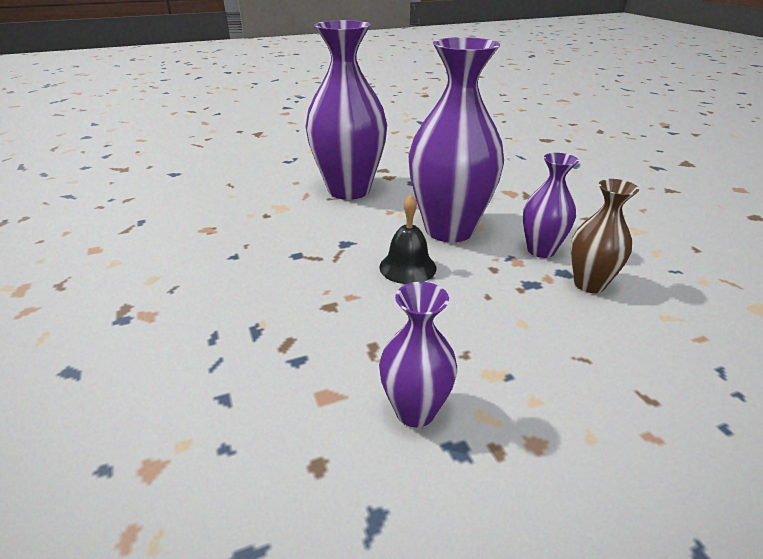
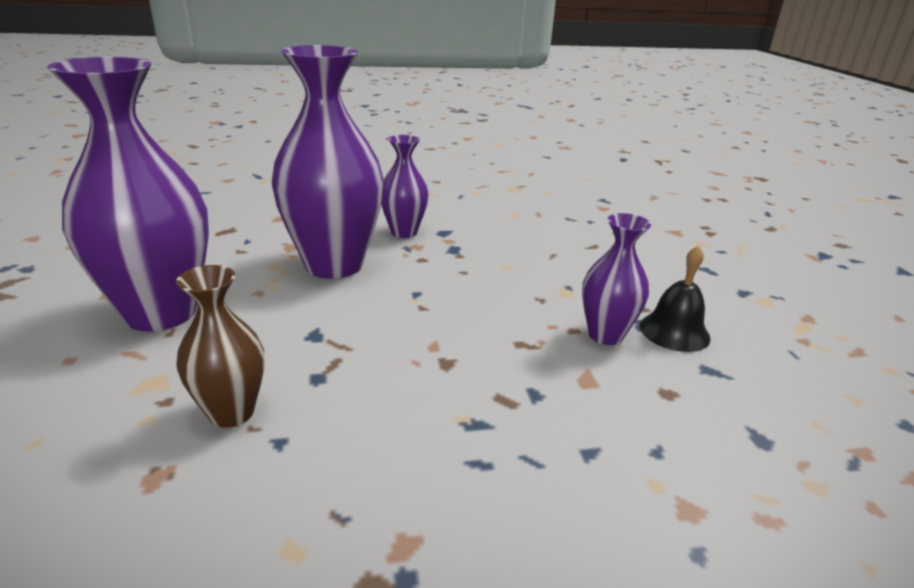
camera: 80 degrees left, 5 degrees down
(407, 267) = (394, 302): black bell -> black bell (674, 331)
(589, 284) = (464, 228): brown vase -> brown vase (231, 412)

